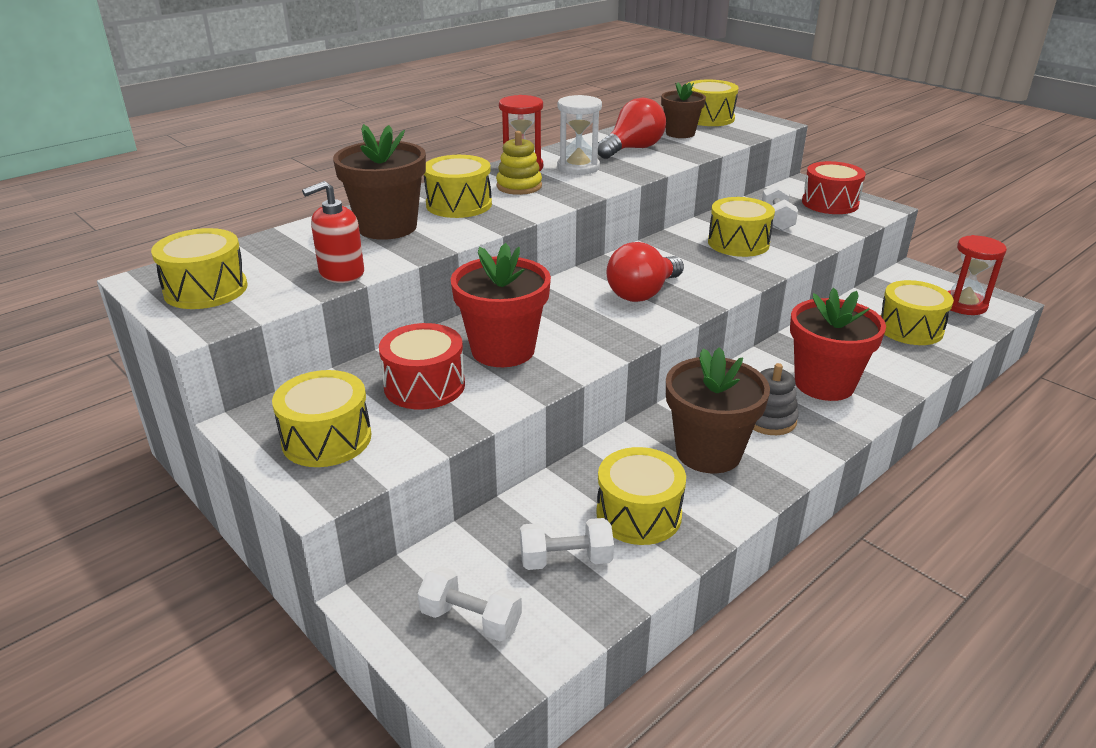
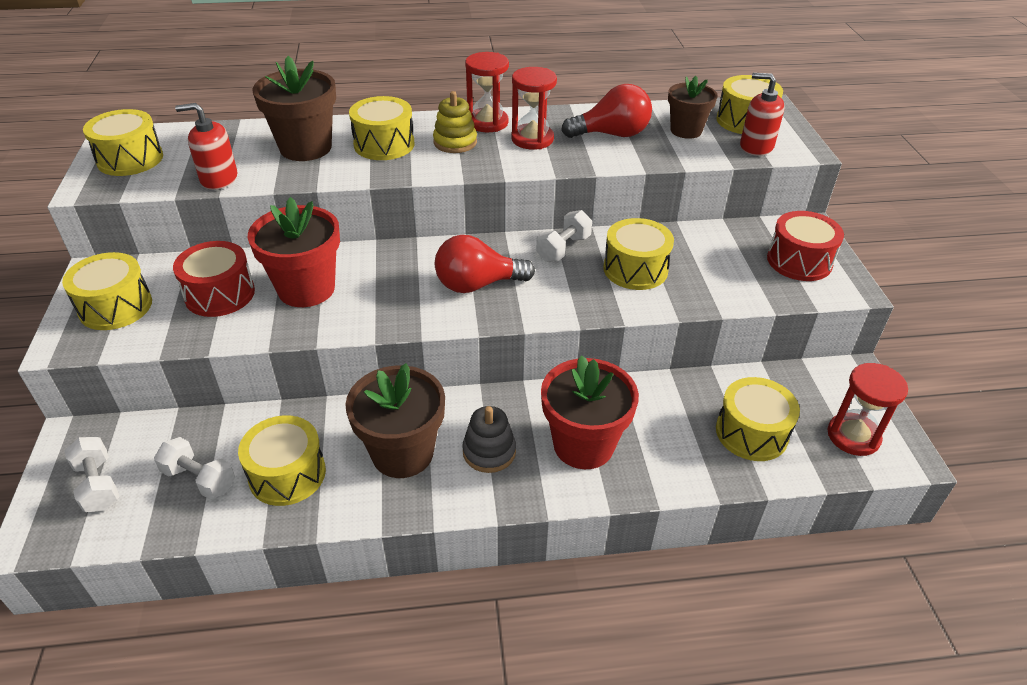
camera: 35 degrees right, 10 degrees up
(578, 167) = (532, 139): white hourglass -> red hourglass
(742, 130) = (756, 146): none -> red soap dispenser
(777, 220) = (711, 259): white dumbbell -> white dumbbell (563, 248)

